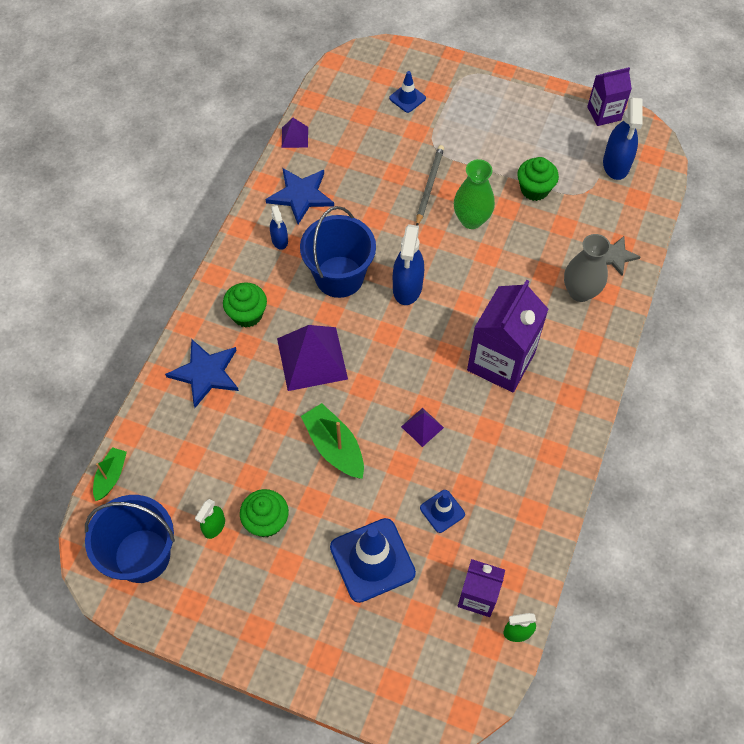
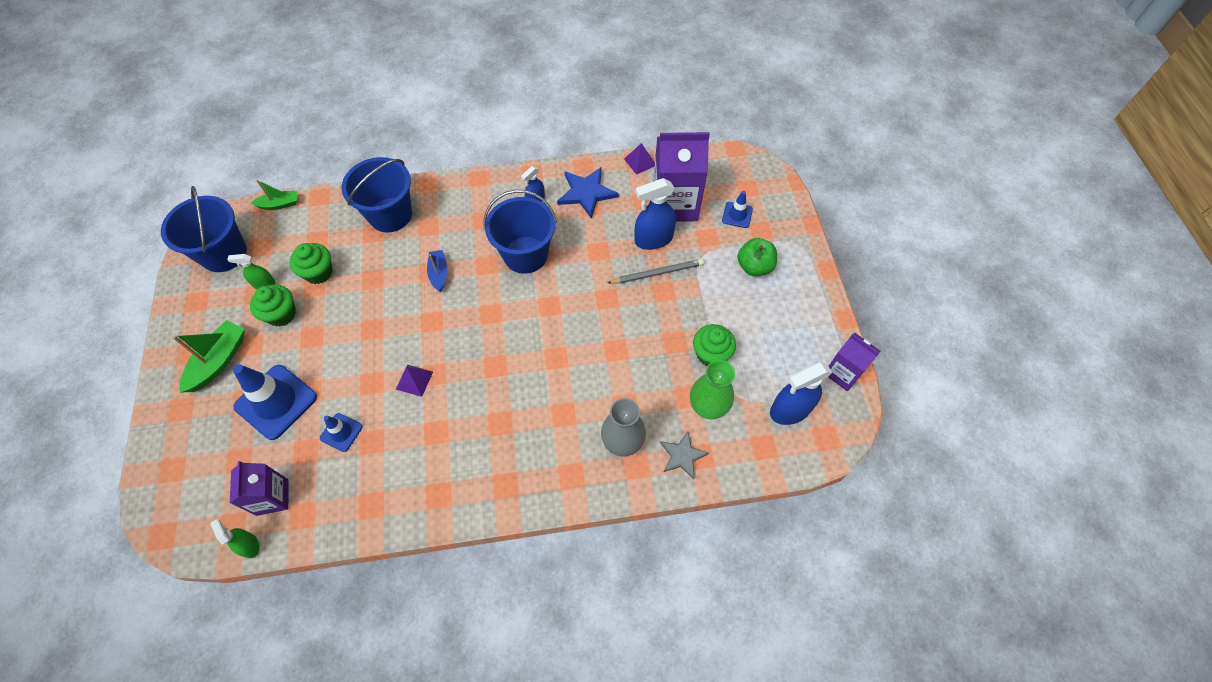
camera: 60 degrees right, 0 degrees up
(205, 373) = (390, 215): blue star -> blue bucket
(247, 314) = (455, 214): green cupcake -> green cupcake (318, 272)
(312, 358) = (439, 273): purple pyramid -> blue boat
(334, 447) = (366, 327): green boat -> green boat (219, 361)
(407, 287) = (544, 306): blue spray bottle -> blue spray bottle (653, 239)
(469, 115) = (754, 266): none -> green apple
(471, 220) = (643, 320): green vase -> green vase (707, 407)
(501, 361) = (510, 410): purple carton -> purple carton (674, 204)

